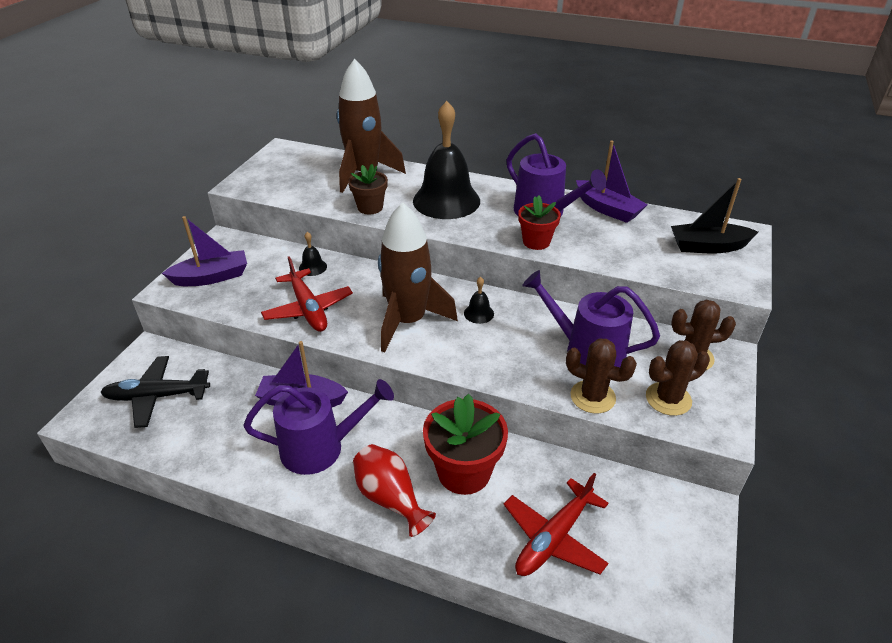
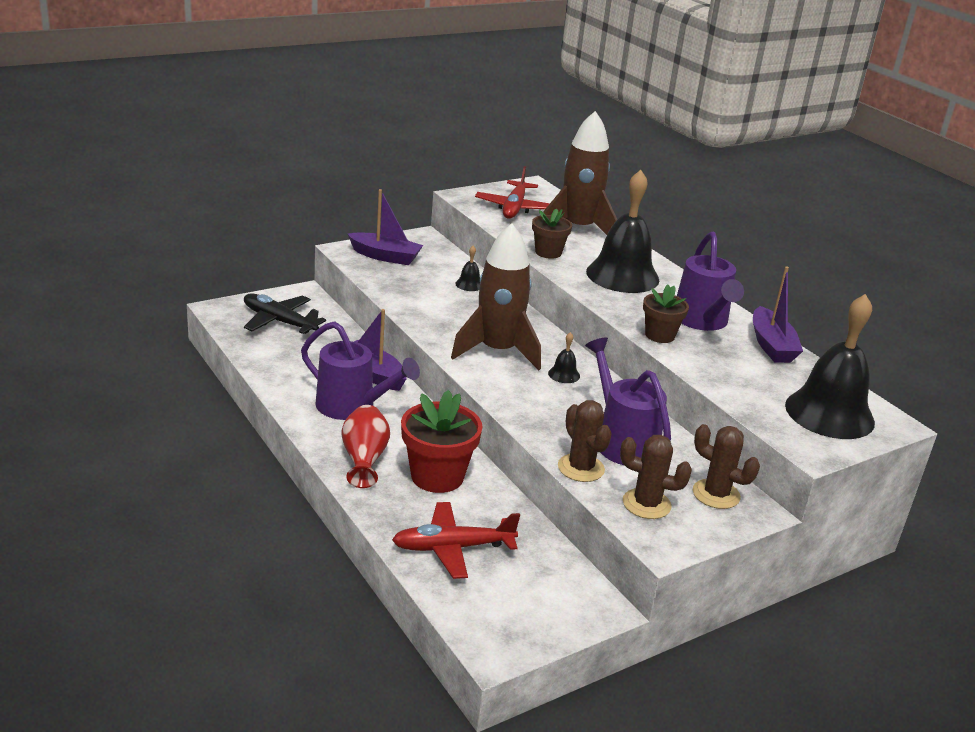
camera: 35 degrees right, 10 degrees down
(308, 309) = (430, 307): red plane -> red plane (514, 208)
(536, 242) = (660, 335): red flower pot -> brown flower pot
(708, 246) = (829, 413): black boat -> black bell

